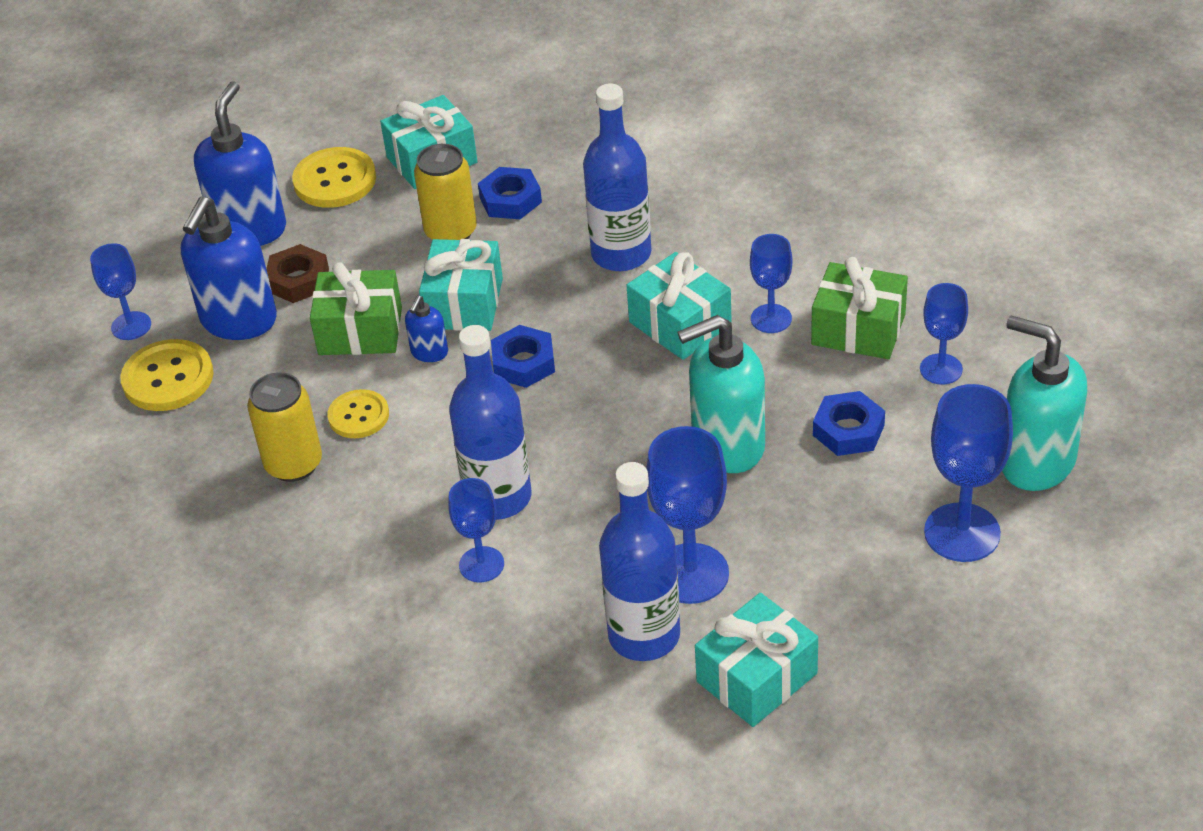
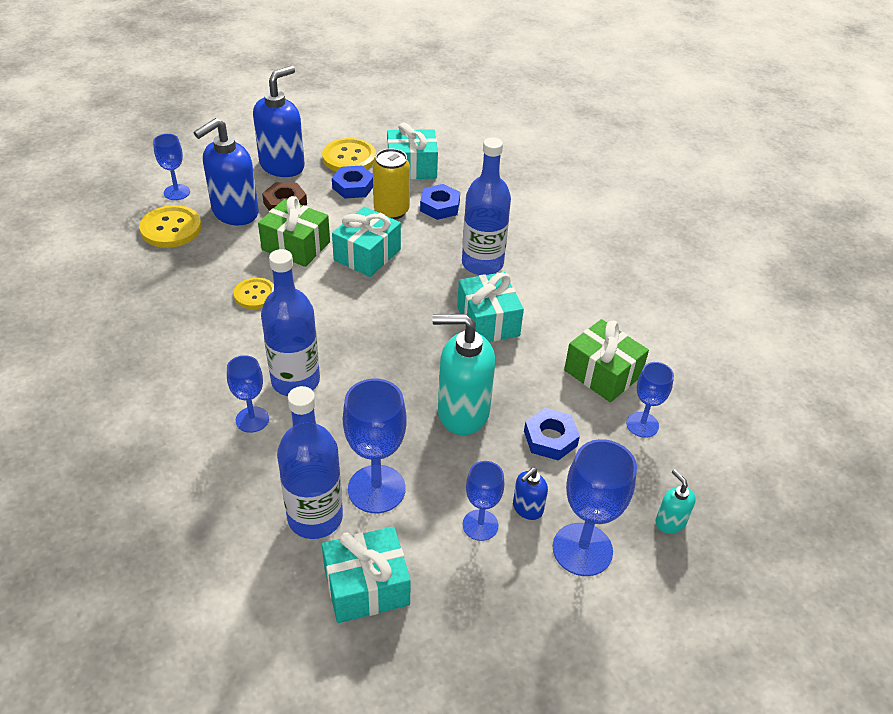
camera: 20 degrees right, 0 degrees up
(294, 464) = (196, 307): yellow can -> none
(429, 352) = (324, 275): blue soap dispenser -> blue soap dispenser (527, 508)
(523, 363) = (375, 304): blue nut -> blue nut (353, 186)
(771, 319) = (549, 342): blue goblet -> blue goblet (480, 525)
(1036, 462) = (670, 522): turquoise soap dispenser -> turquoise soap dispenser, size x0.47

